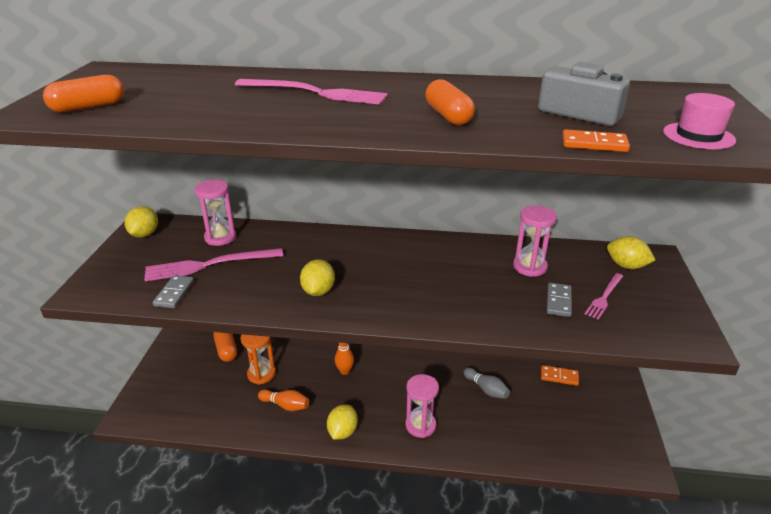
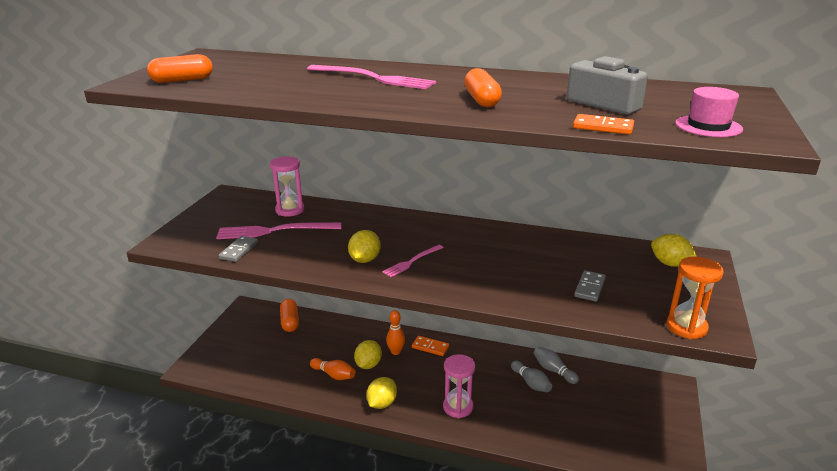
camera: 10 degrees right, 5 degrees down
(144, 234) = (225, 203): yellow lemon -> yellow lemon (368, 365)
(261, 374) = (317, 346): orange hourglass -> orange hourglass (686, 327)
(505, 373) = (553, 370): none -> grey bowling pin
(529, 267) = (571, 257): pink hourglass -> none
(559, 376) = (609, 380): orange domino -> orange domino (430, 347)
(604, 297) = (637, 288): pink fork -> pink fork (412, 261)

